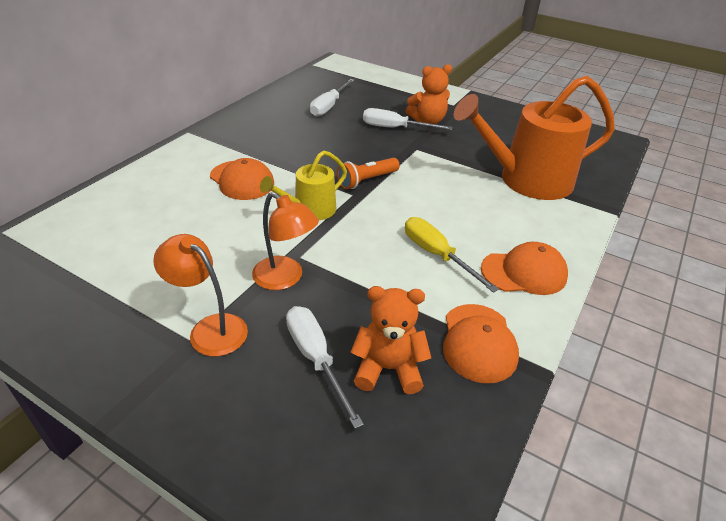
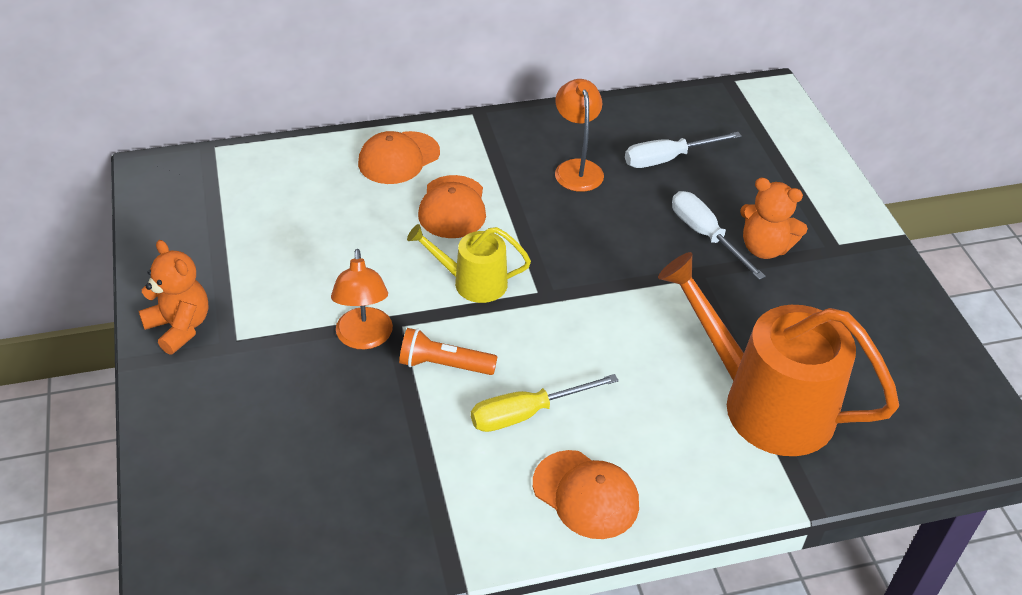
camera: 45 degrees right, 5 degrees up
(210, 328) = (259, 341): orange lamp -> orange lamp (577, 168)
(316, 359) = (300, 425): white screwdriver -> none
(367, 180) = (575, 284): orange flashlight -> orange flashlight (444, 365)
(388, 368) = (341, 477): orange teddy bear -> orange teddy bear (180, 327)
(437, 255) = (526, 413): yellow screwdriver -> yellow screwdriver turned 120 degrees counterclockwise
(478, 342) = (441, 518): orange cap -> orange cap (399, 158)

